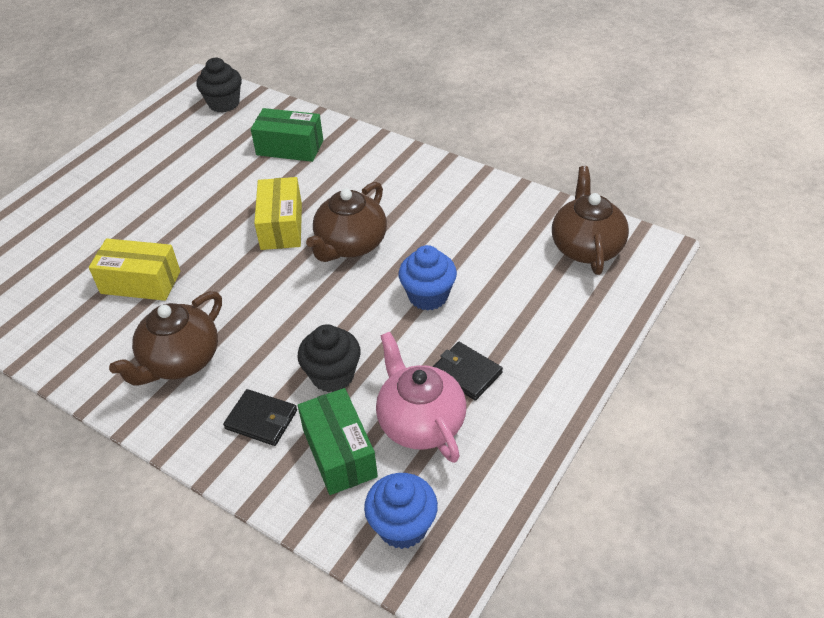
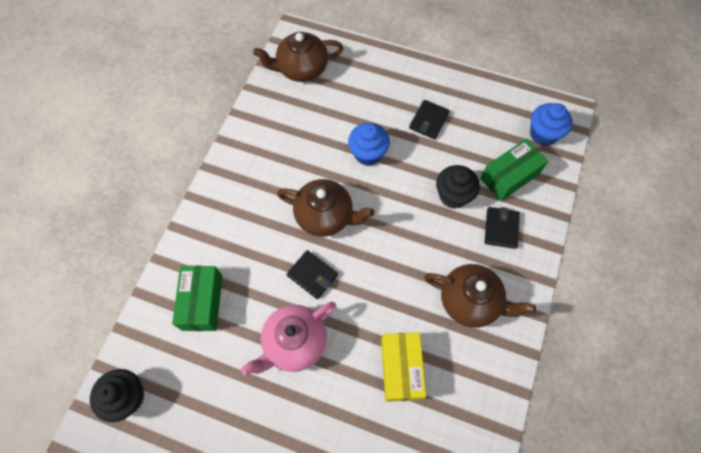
camera: 105 degrees left, 20 degrees up
(281, 226) = (312, 275): yellow box -> black wallet
(420, 422) = (473, 138): pink teapot -> pink teapot (294, 343)

